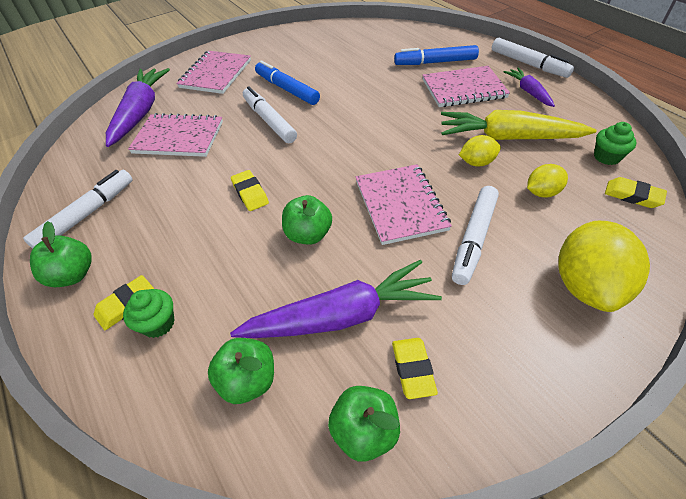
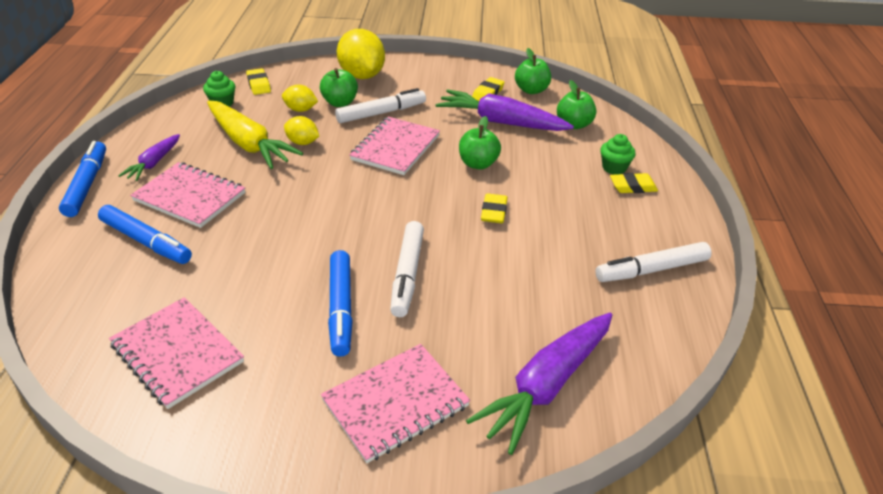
camera: 145 degrees left, 10 degrees down
(73, 275) = (670, 224): green apple -> green apple (340, 103)
(178, 137) = (520, 311): pink notebook -> pink notebook (177, 353)
(528, 64) = (87, 185): white marker -> blue marker
(586, 285) = (362, 75): yellow lemon -> yellow lemon turned 75 degrees counterclockwise

